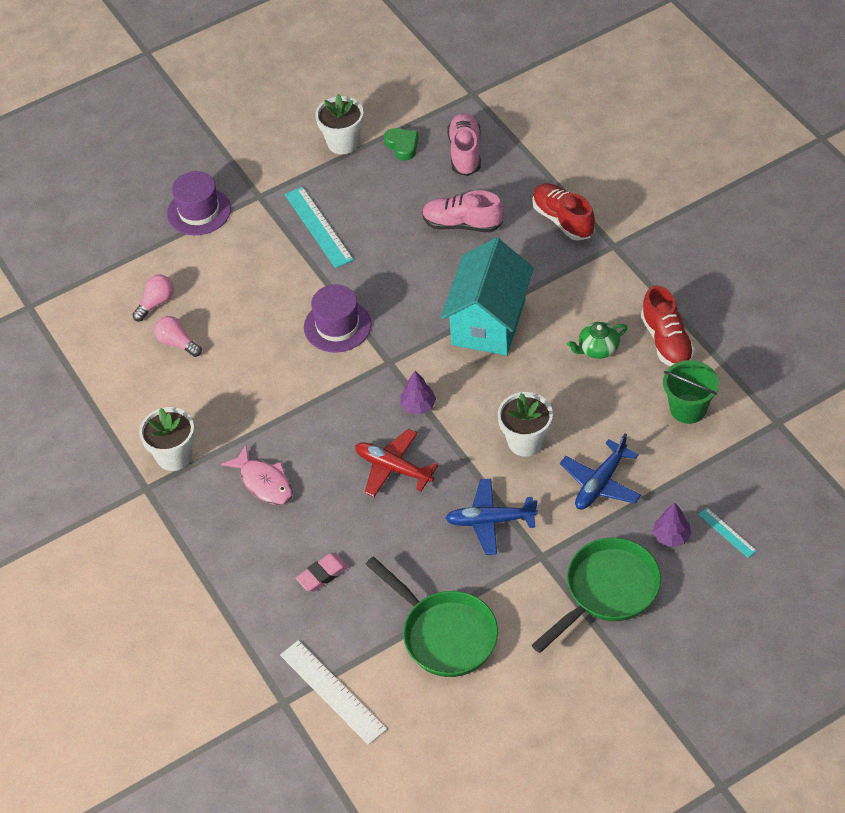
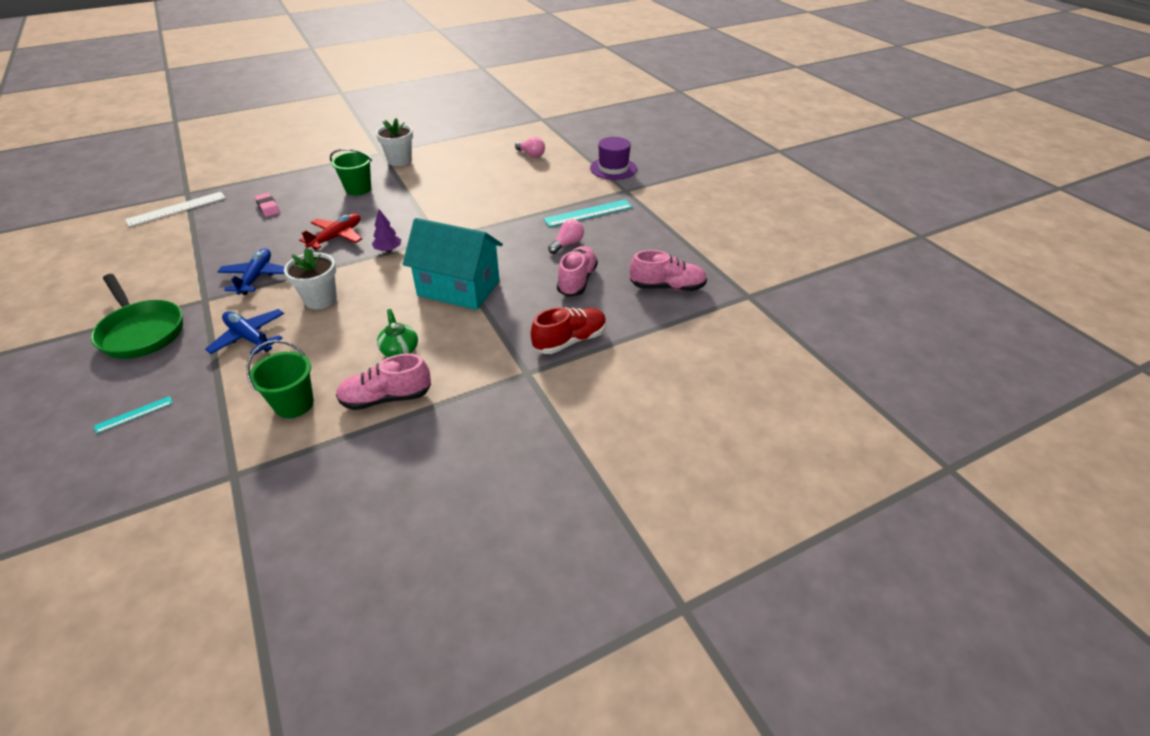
camera: 90 degrees right, 10 degrees down
(177, 343) = (493, 161): pink light bulb -> pink light bulb (567, 244)
(264, 483) = (358, 189): pink fish -> green bucket
(337, 326) = (484, 218): purple hat -> none
(343, 143) = (682, 226): white flower pot -> none
(402, 146) = (677, 254): green heart -> none
(444, 634) = (177, 252): green pan -> none
(666, 341) = (386, 398): red shoe -> pink shoe
(671, 536) = (161, 375): purple tree -> none

